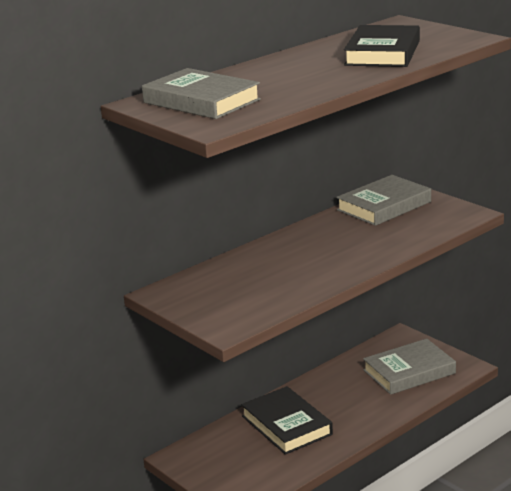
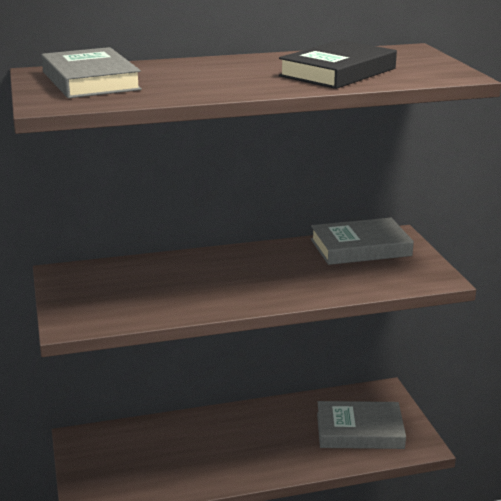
camera: 25 degrees right, 0 degrees up
(286, 425) = (197, 443): black book -> none

